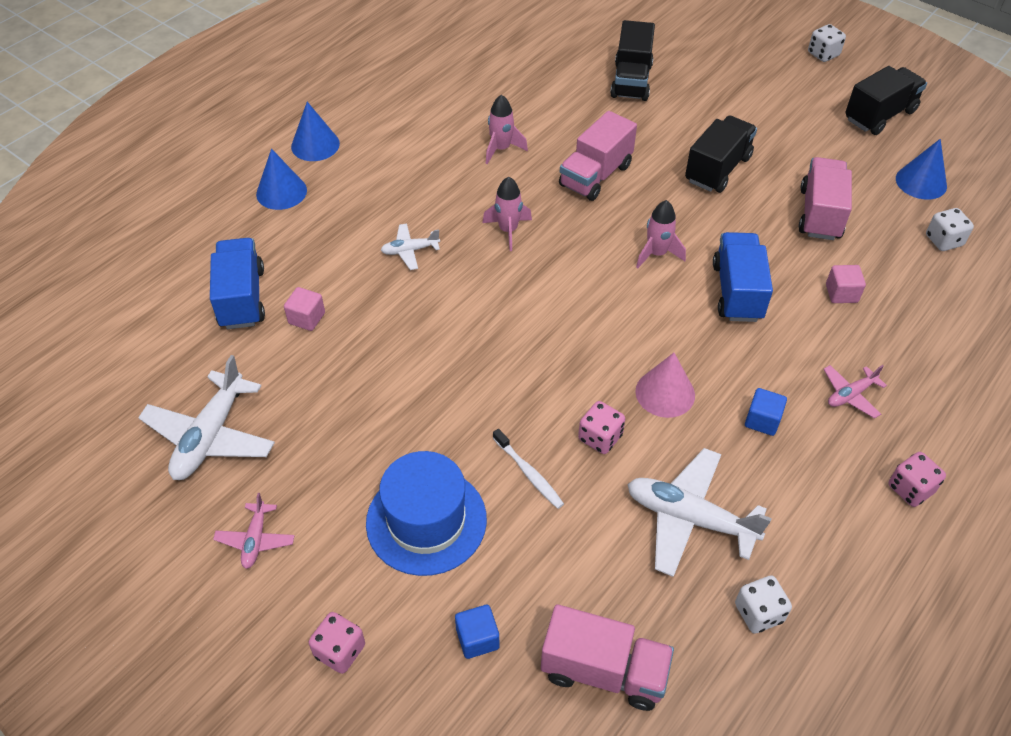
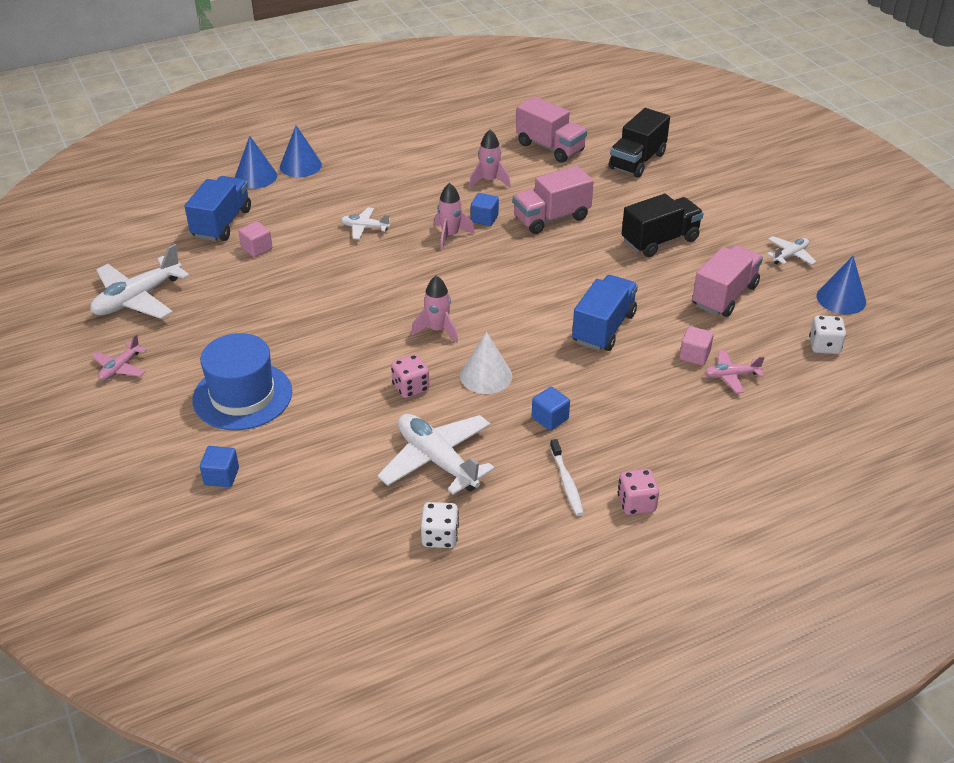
camera: 25 degrees right, 10 degrees down
(315, 145) = (348, 142): blue cone -> blue cone (255, 176)
(340, 650) = (125, 449): pink dice -> none
(529, 198) = (484, 219): none -> blue cube
(529, 473) = (339, 392): white toothbrush -> white toothbrush (566, 482)
(604, 670) = (294, 528): pink truck -> pink truck (550, 147)
(657, 254) = (557, 284): pink rocket -> pink rocket (437, 330)
(665, 393) = (486, 376): pink cone -> white cone
(823, 54) = (831, 183): white dice -> none
(844, 147) = (790, 255): none -> white plane
(850, 395) = (640, 425): pink plane -> pink plane (731, 376)
(879, 115) = (845, 241): black truck -> none

